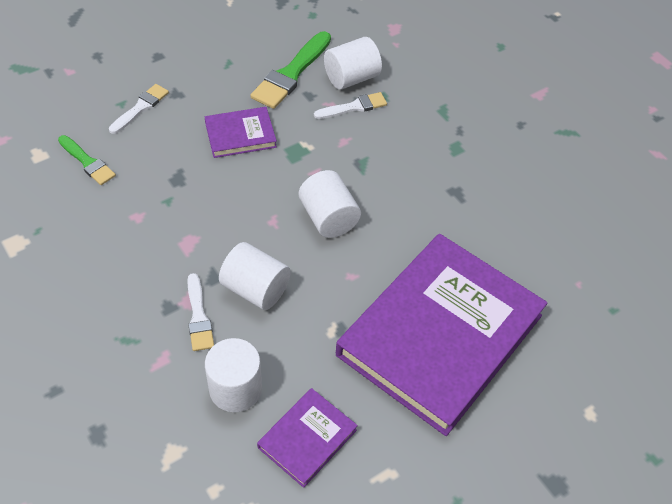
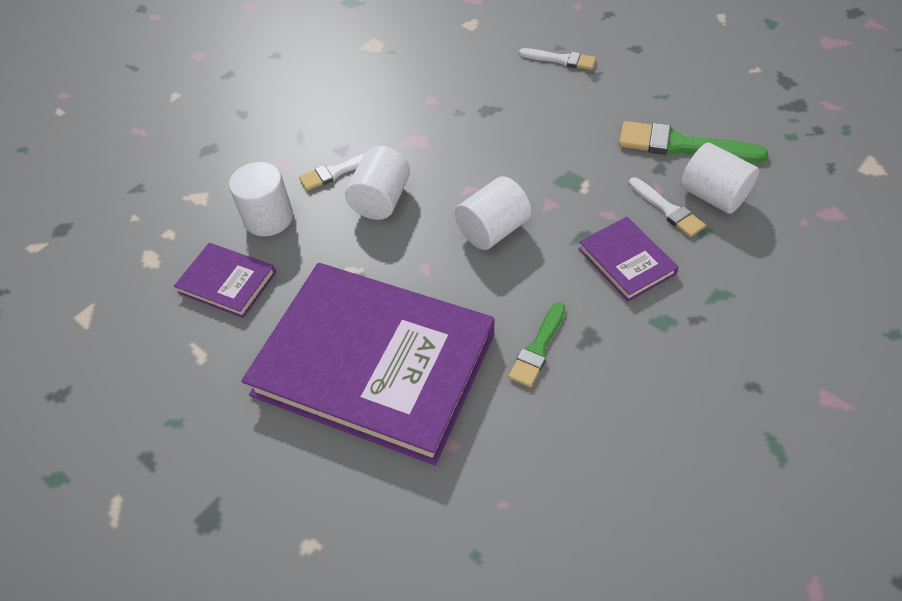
camera: 80 degrees right, 0 degrees up
(87, 162) = (477, 52): green brush -> green brush (538, 348)
(240, 135) = (568, 134): purple book -> purple book (626, 261)

